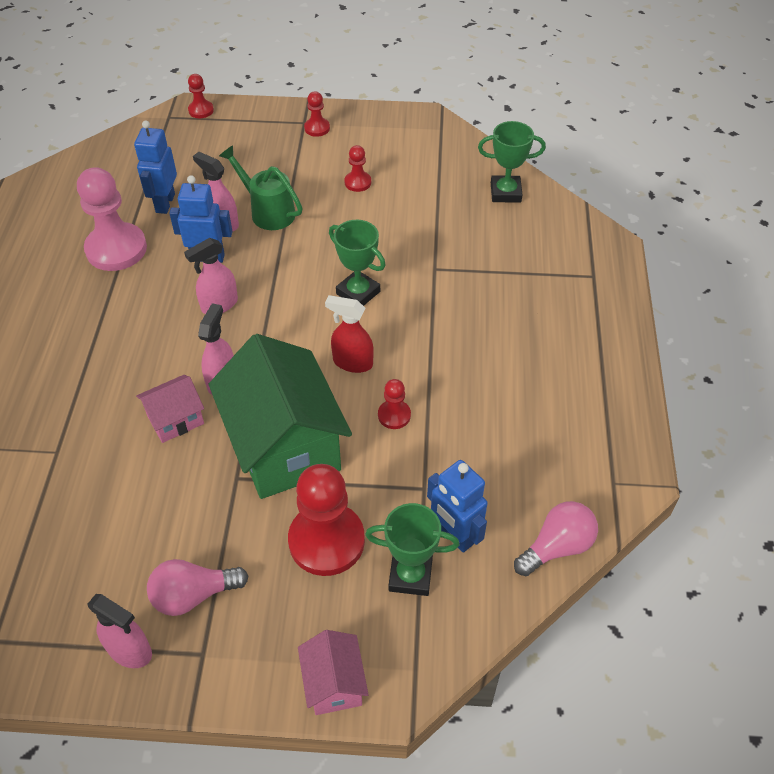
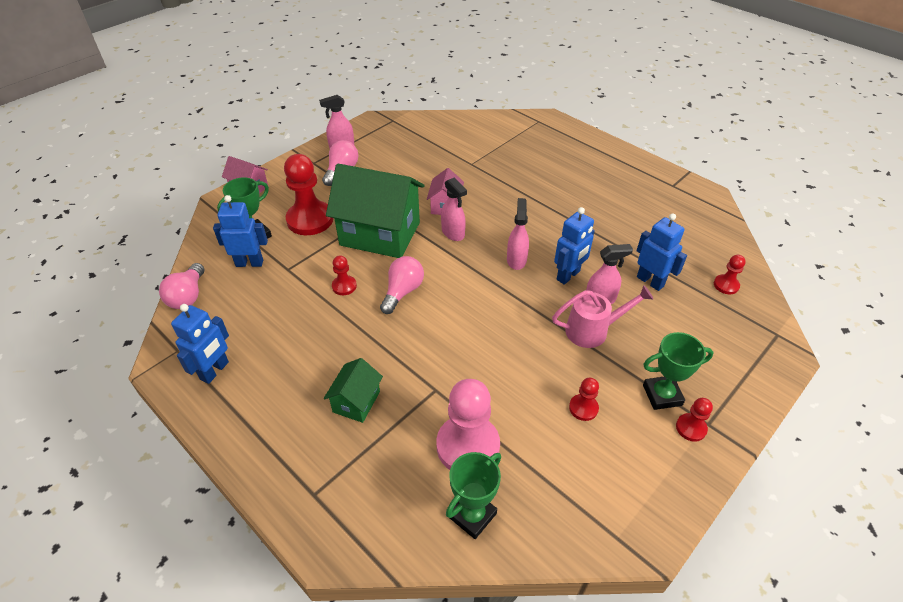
camera: 130 degrees right, 5 degrees down
(116, 249) = (616, 239): pink pawn -> pink pawn (468, 446)
(201, 110) = (776, 360): red pawn -> red pawn (726, 285)
(268, 211) = (593, 330): green watering can -> pink watering can
(352, 362) = (402, 292): red spray bottle -> pink light bulb
(358, 293) = (457, 330): green trophy -> green trophy (662, 395)
(501, 307) = (356, 402): none -> green house
(593, 429) = (215, 371): none -> blue robot

